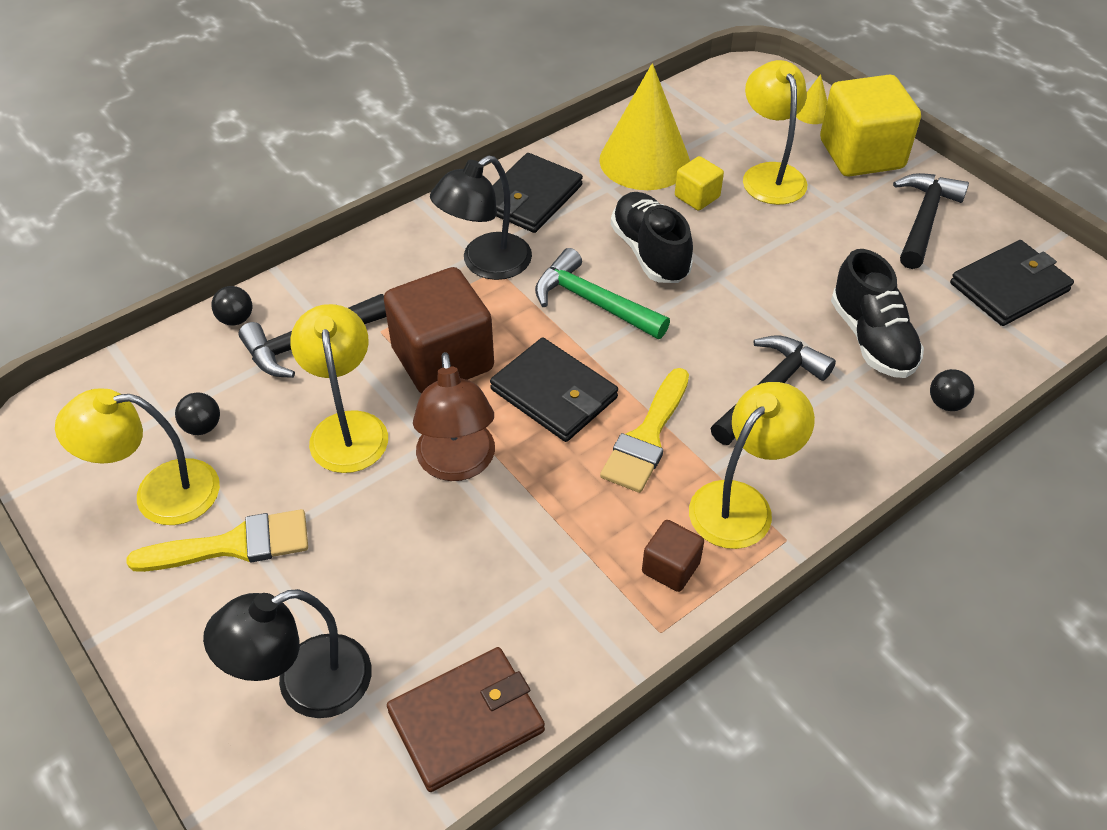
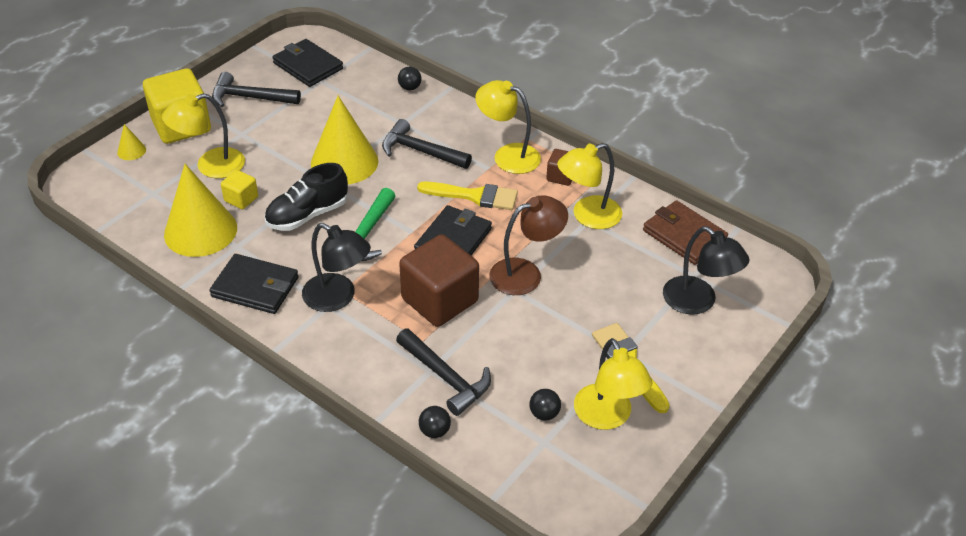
camera: 105 degrees left, 5 degrees down
(347, 428) = (516, 334): yellow lamp -> yellow lamp (587, 216)
(757, 301) = (344, 162): none -> yellow cone
(871, 339) = (366, 115): black shoe -> none

